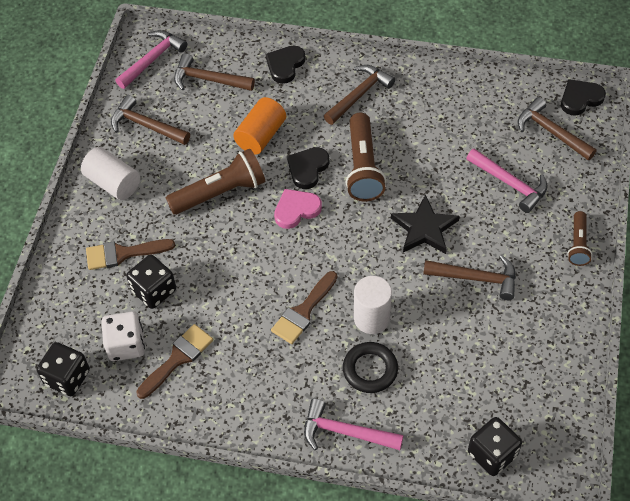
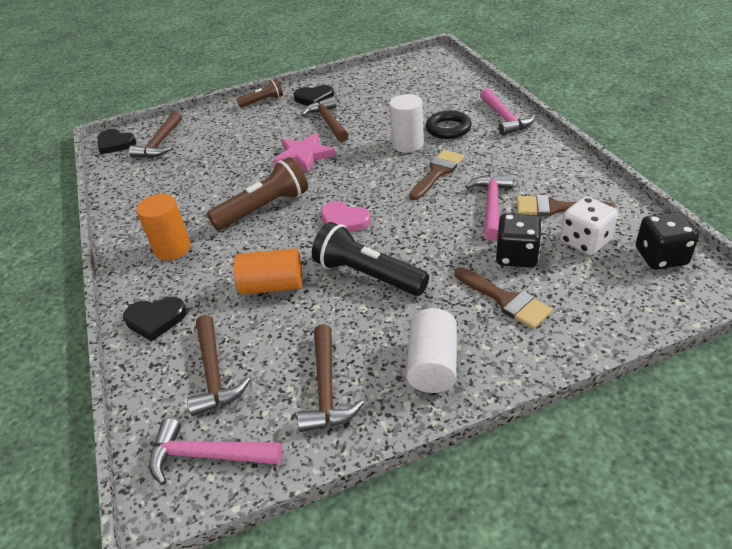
camera: 120 degrees left, 15 degrees down
(220, 193) = (368, 275): brown flashlight -> black flashlight
(303, 311) = (437, 172): brown brush -> brown brush turned 60 degrees counterclockwise
(308, 169) = (291, 236): black heart -> black heart (314, 98)
(359, 94) = (172, 248): brown hammer -> orange cylinder
(424, 228) = (303, 156): black star -> pink star
(492, 454) = (449, 74): black dice -> none
(510, 184) = (228, 140): pink hammer -> pink hammer (491, 205)

